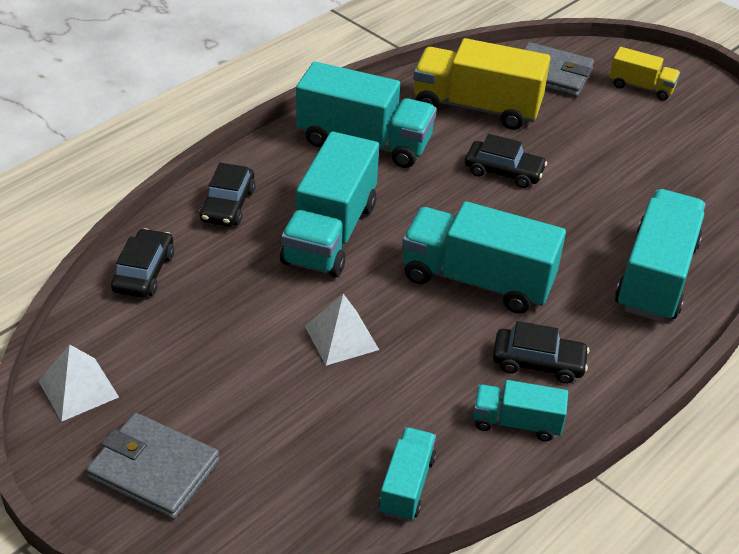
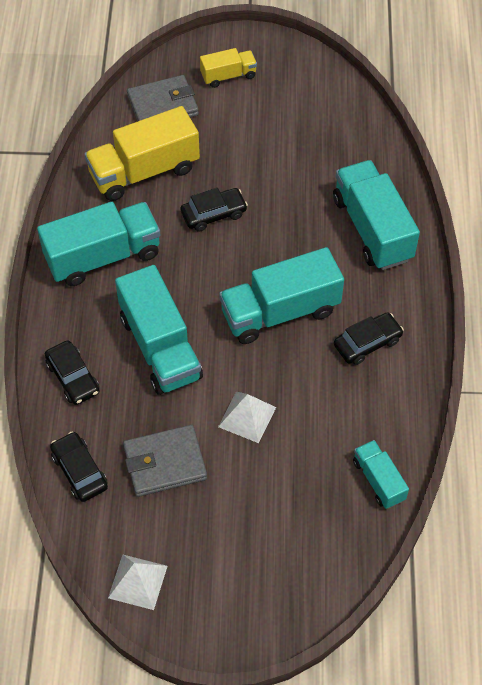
camera: 40 degrees left, 15 degrees up
(154, 470) = (240, 591): grey wallet -> grey wallet (165, 463)
(516, 423) = (393, 392): turquoise truck -> none

